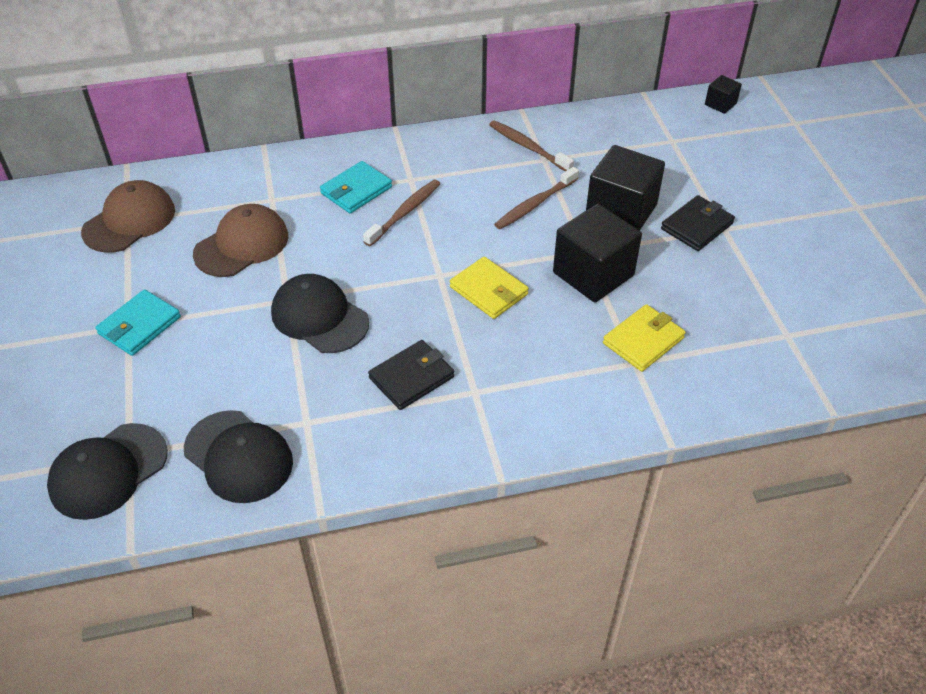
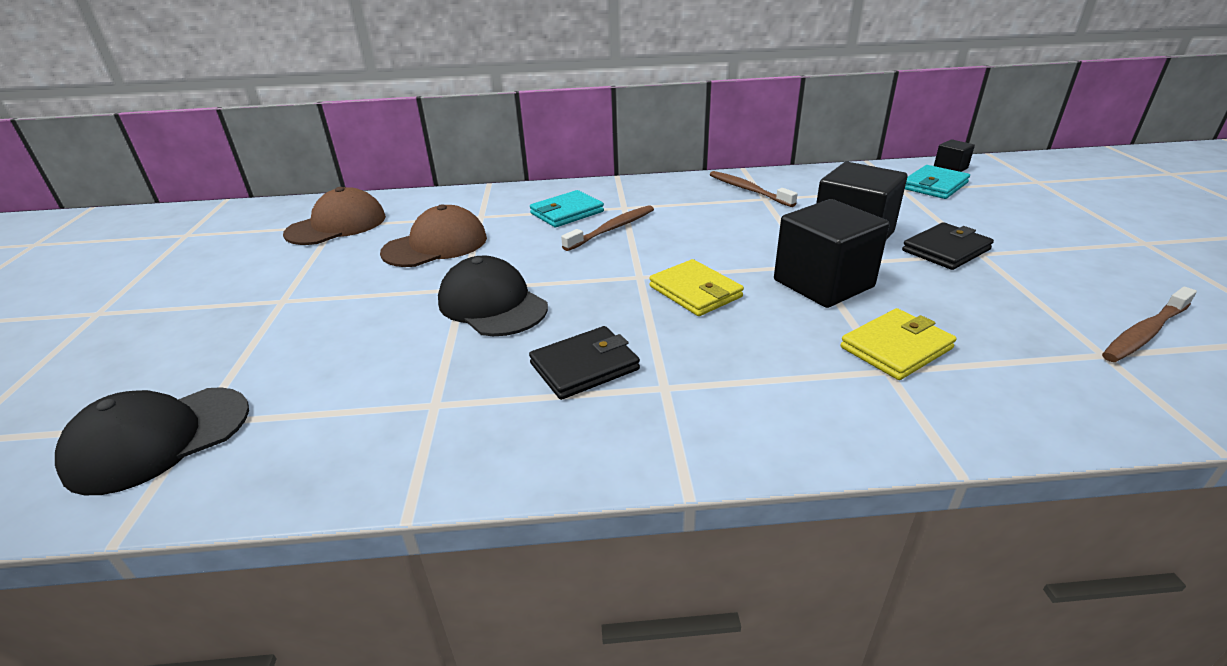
camera: 10 degrees right, 15 degrees down
(139, 325) = (294, 301): turquoise wallet -> turquoise wallet (934, 186)
(238, 457) = (329, 436): black cap -> none
(535, 204) = (754, 228): brown toothbrush -> brown toothbrush (1144, 333)

